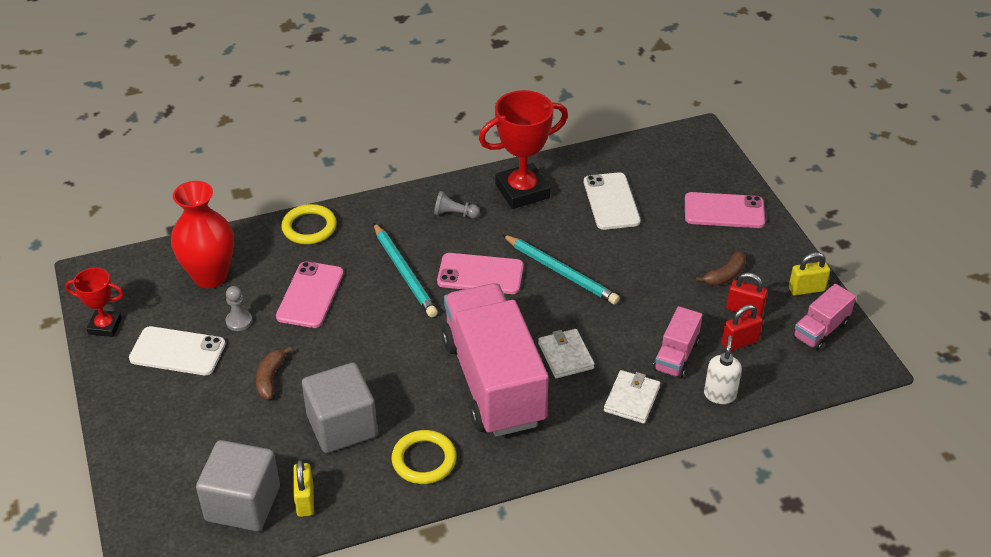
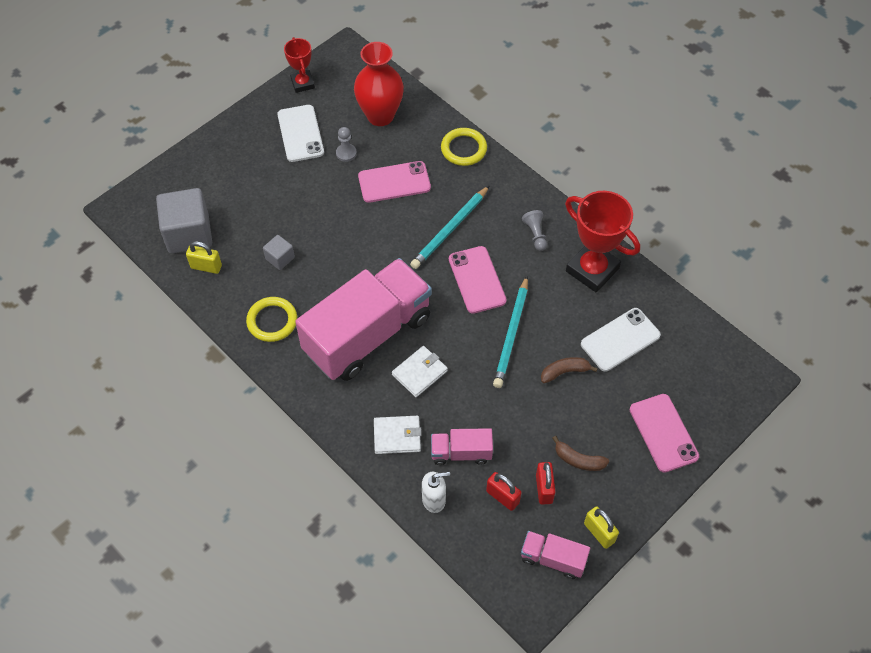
camera: 65 degrees right, 15 degrees up
(270, 378) = (303, 197): brown banana -> brown banana (564, 372)
(305, 500) = (206, 267): yellow padlock -> yellow padlock turned 45 degrees clockwise
(342, 426) = (280, 258): grey cube -> grey cube, size x0.49

